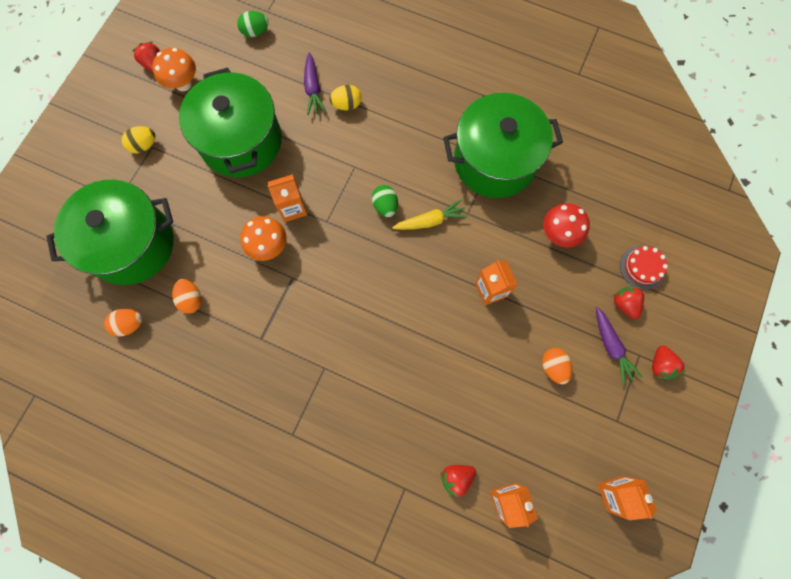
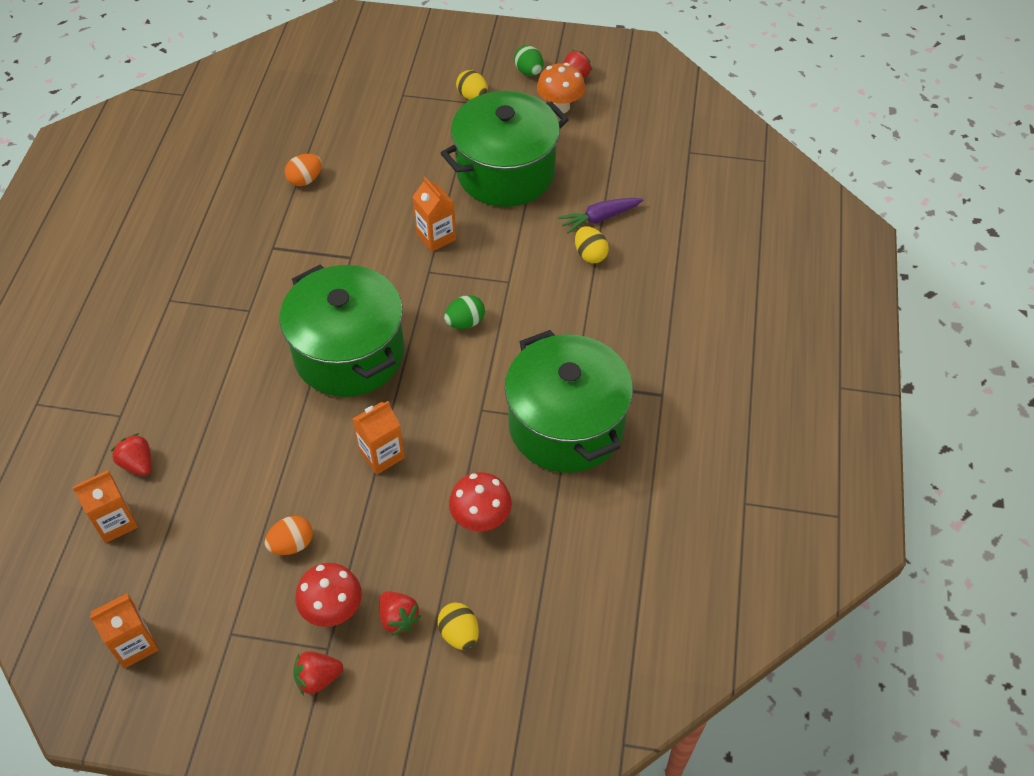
camera: 75 degrees right, 20 degrees down
(129, 324) = (267, 140): orange egg -> none
(132, 244) = (355, 118): green pot -> green pot (349, 353)
(255, 32) = (655, 149): green egg -> green egg (529, 72)
(269, 247) = (382, 228): orange mushroom -> none
(430, 221) = (458, 372): yellow carrot -> none
(611, 346) = (333, 610): purple carrot -> red mushroom
(624, 304) = (398, 618): red strawberry -> red strawberry turned 90 degrees clockwise
(642, 267) = (459, 634): red cake -> yellow egg

